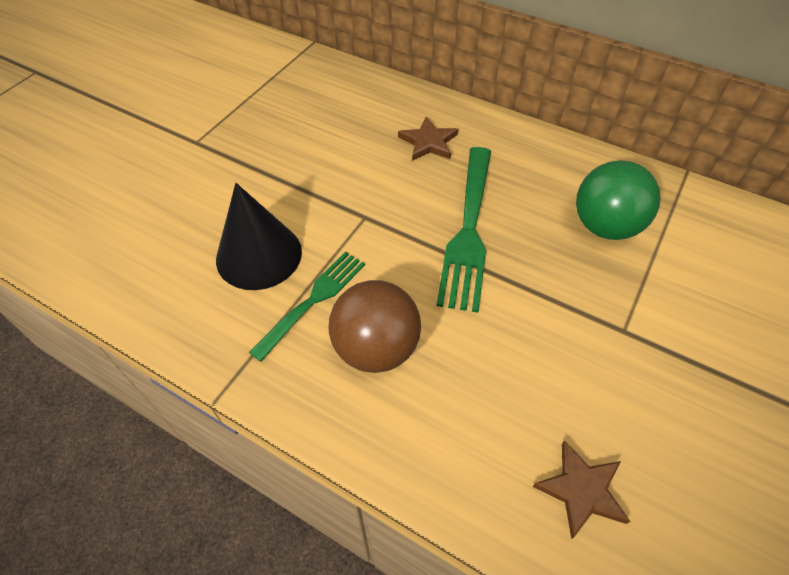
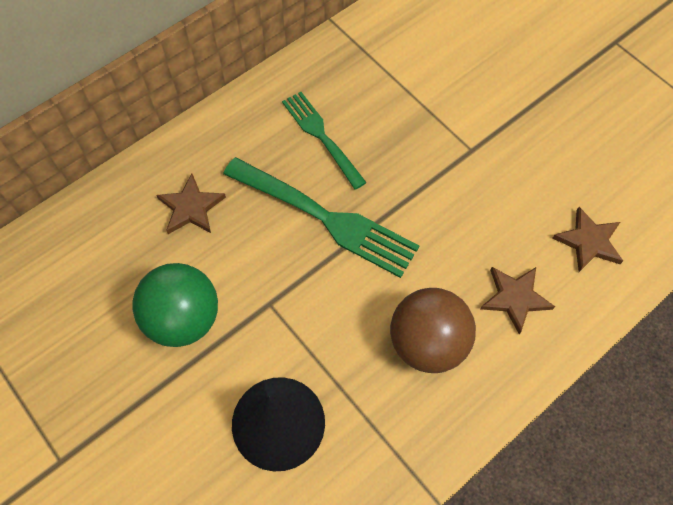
camera: 70 degrees left, 10 degrees up
(312, 301) = (357, 384): green fork -> green fork (322, 137)
(463, 420) = (515, 298): none -> brown star
(604, 226) = (365, 110): green ball -> green ball (183, 319)

